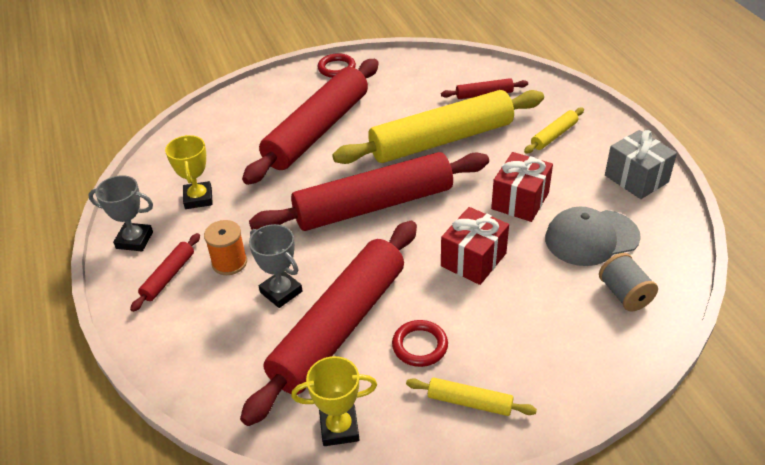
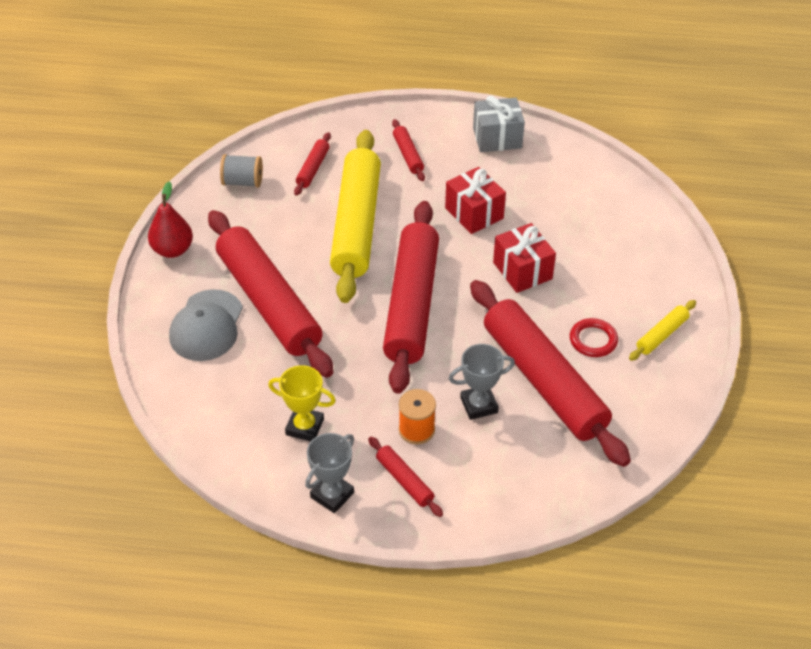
camera: 65 degrees left, 5 degrees up
(336, 68) = (172, 250): red ring -> red pear
(339, 428) = (645, 417): yellow trophy -> none
(554, 135) = (408, 155): yellow rolling pin -> red rolling pin
(591, 238) = (544, 195): grey cap -> grey cap (206, 326)
(624, 294) = (612, 207): grey spool -> grey spool (243, 182)

